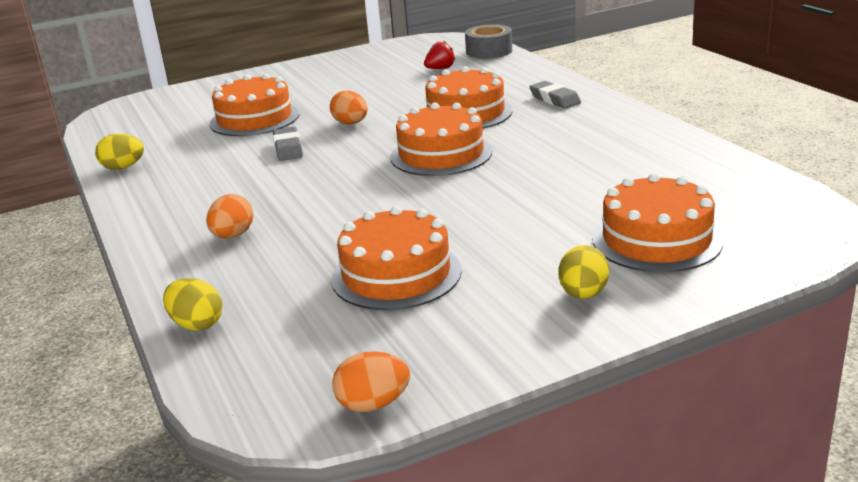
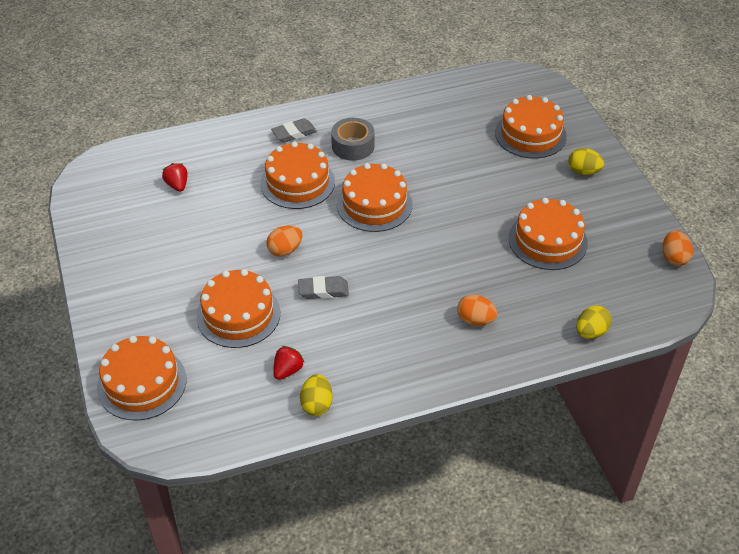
camera: 85 degrees left, 20 degrees up
(173, 149) = (288, 370): none -> red strawberry
(174, 99) = (142, 383): none -> orange cake
(489, 51) = (148, 150): grey tape -> grey tape (353, 146)

